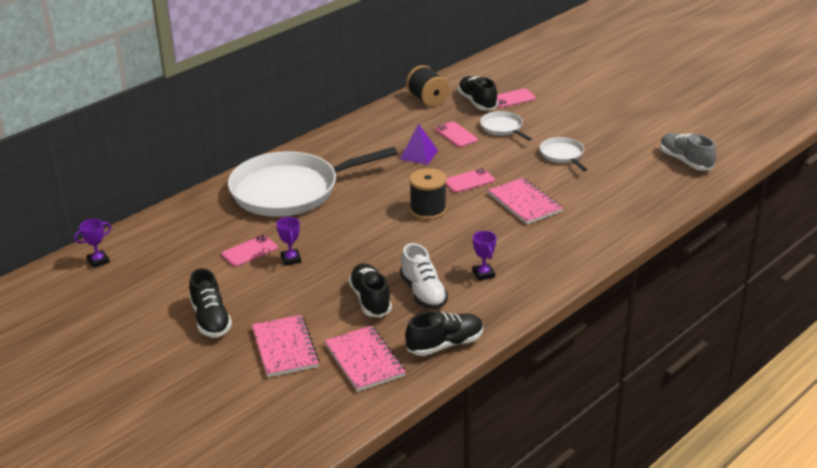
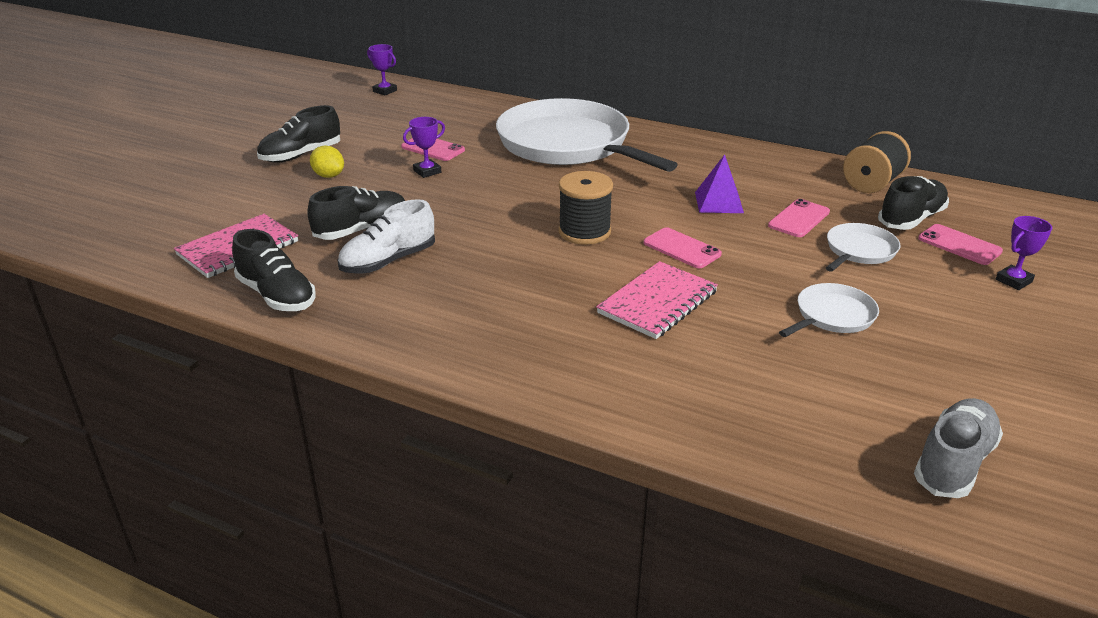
camera: 70 degrees right, 0 degrees up
(264, 308) = (329, 176): none -> yellow lemon
(285, 348) = (257, 200): pink notebook -> none
(483, 274) = (449, 298): purple trophy -> purple trophy (1013, 281)

